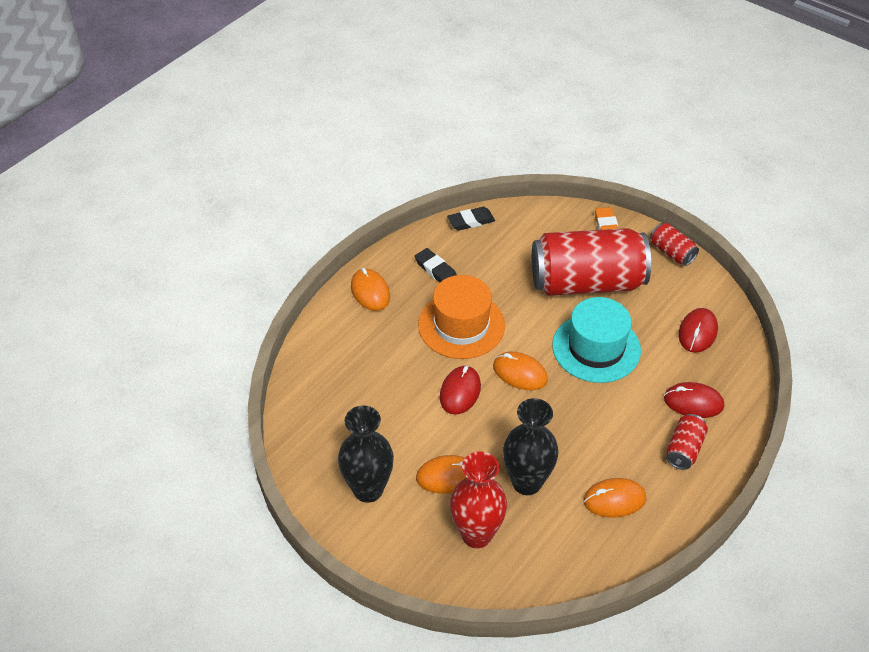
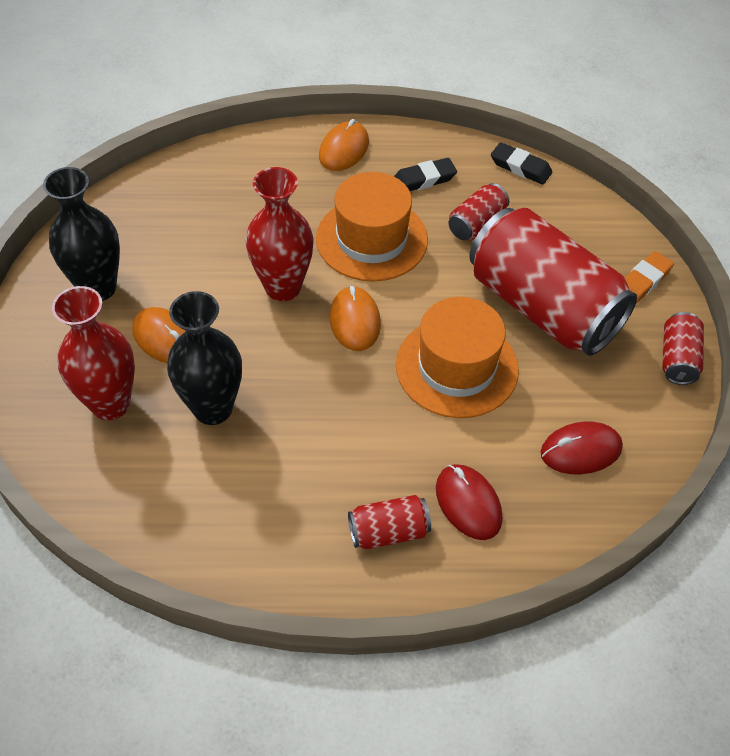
camera: 50 degrees right, 5 degrees up
(436, 270) = (424, 179): black eraser -> black eraser turned 60 degrees clockwise
(460, 392) = (283, 287): red mouse -> red vase
(496, 270) = (476, 224): none -> red can
(596, 348) = (456, 367): turquoise hat -> orange hat
(614, 500) = (256, 501): orange mouse -> none

